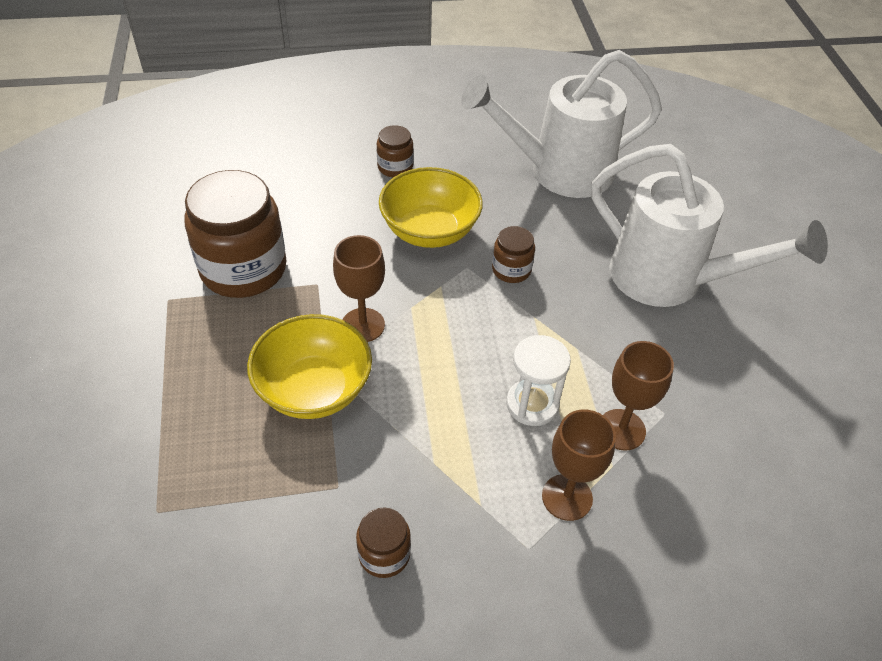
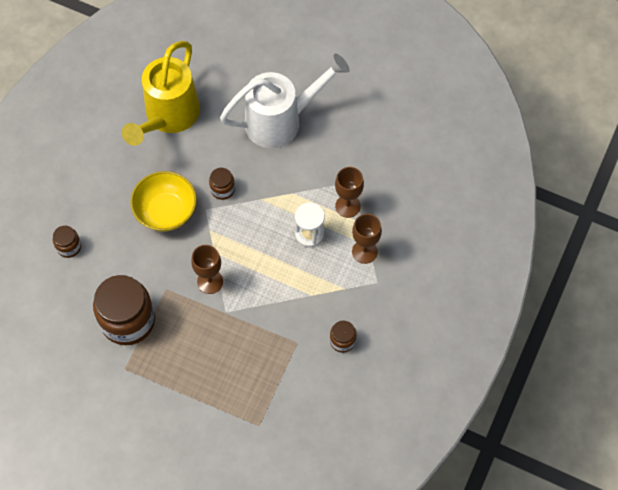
camera: 55 degrees left, 15 degrees up
(314, 389) = (235, 325): yellow bowl -> none
(395, 167) = (101, 199): brown jar -> brown jar (69, 247)
(559, 172) = (168, 117): white watering can -> yellow watering can

